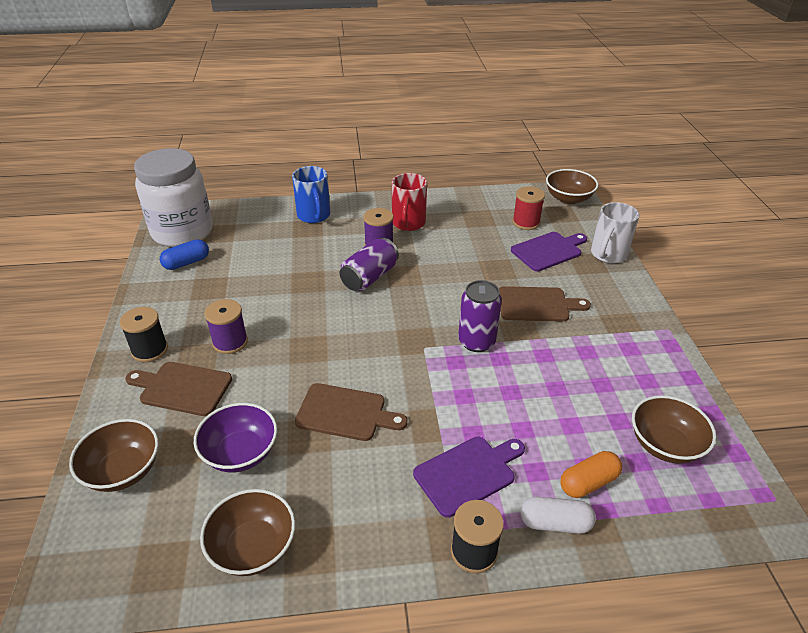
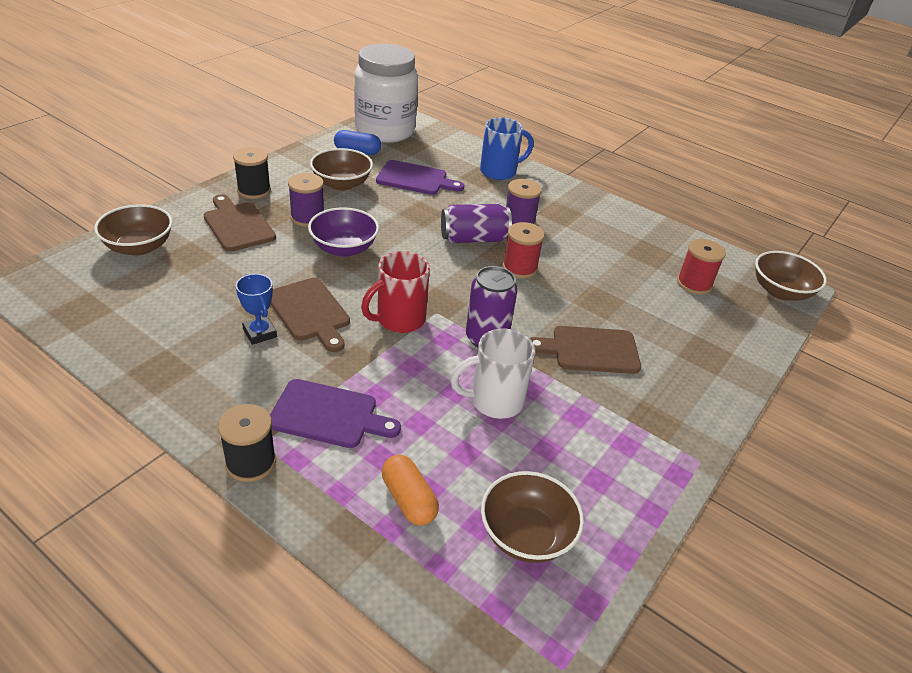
camera: 40 degrees right, 0 degrees up
(240, 453) = (211, 286): purple bowl -> purple bowl (344, 248)
(253, 547) = (136, 342): brown bowl -> brown bowl (342, 184)
(314, 216) = (499, 172): blue mug -> blue mug turned 135 degrees counterclockwise
(335, 457) = (260, 333): none -> blue trophy
(408, 223) = (572, 220): red mug -> red mug (399, 320)
(426, 278) = (519, 268): none -> red spool
(537, 304) = (590, 350): brown cutting board -> brown cutting board turned 135 degrees clockwise
(548, 251) = (678, 319): purple cutting board -> purple cutting board (415, 179)
(555, 523) = (335, 500): white capsule -> none
(588, 482) = (409, 499): orange capsule -> orange capsule turned 45 degrees clockwise
(608, 255) = (741, 361): white mug -> white mug (494, 401)

